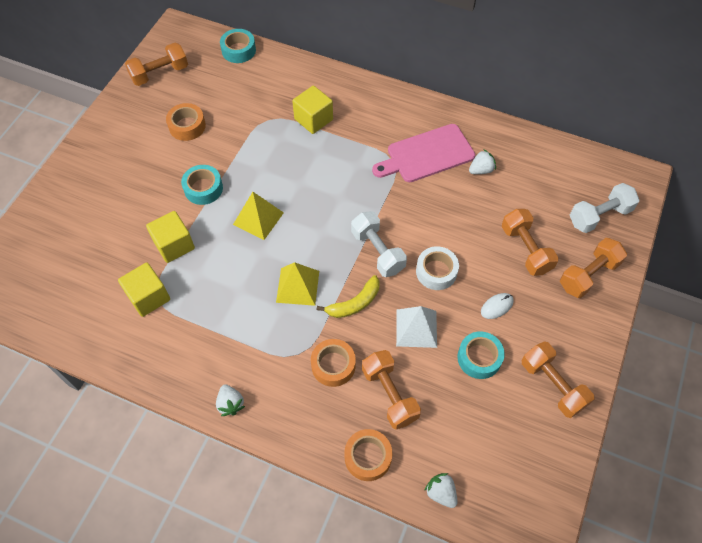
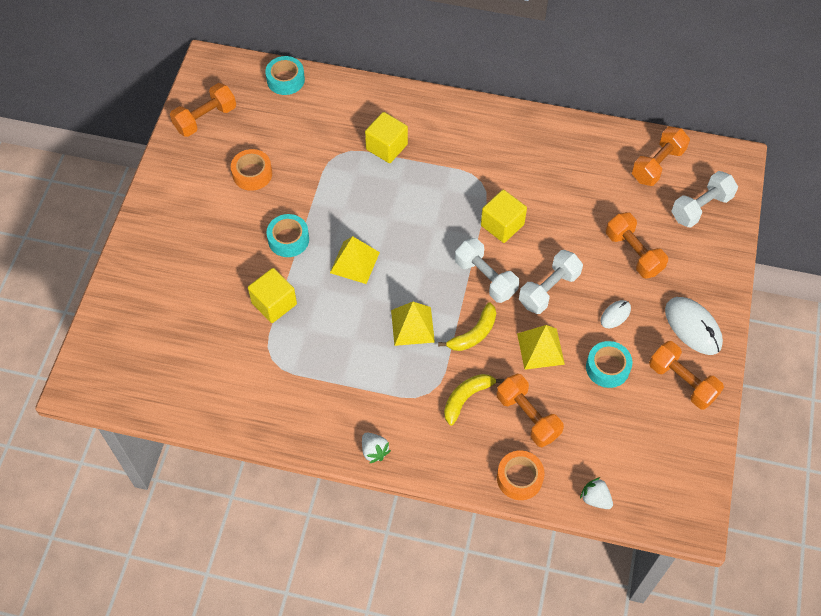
camera: 10 degrees left, 0 degrees up
(148, 297) = (262, 360): yellow cube -> yellow cube (502, 225)
(333, 365) = (466, 398): orange tape -> yellow banana
(416, 328) = (540, 349): white pyramid -> yellow pyramid
(427, 155) = (514, 168): pink cutting board -> none
(436, 271) = (549, 289): white tape -> white dumbbell
(481, 170) = (573, 177): white strawberry -> none
(572, 331) = (693, 327): none -> white mouse
(588, 275) = (699, 269): orange dumbbell -> orange dumbbell (657, 165)

